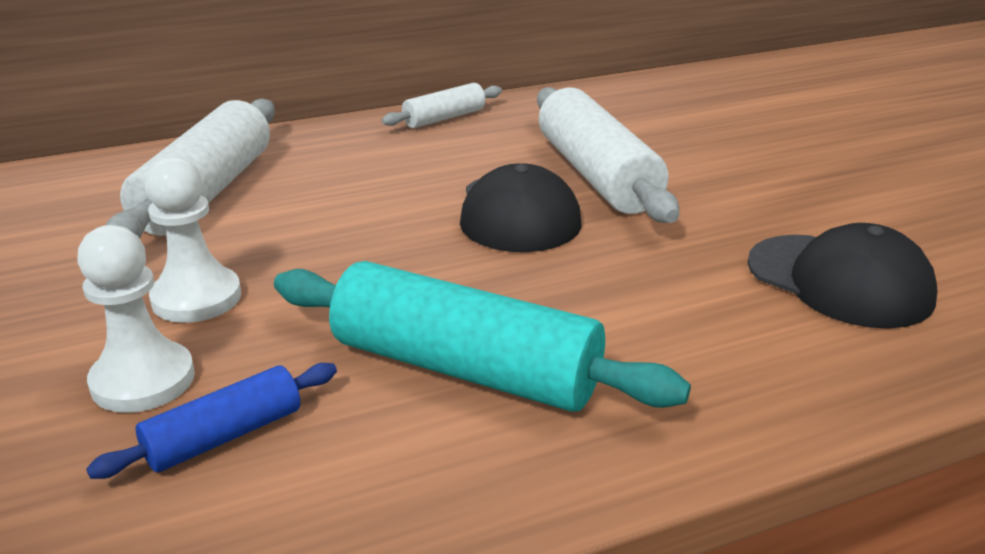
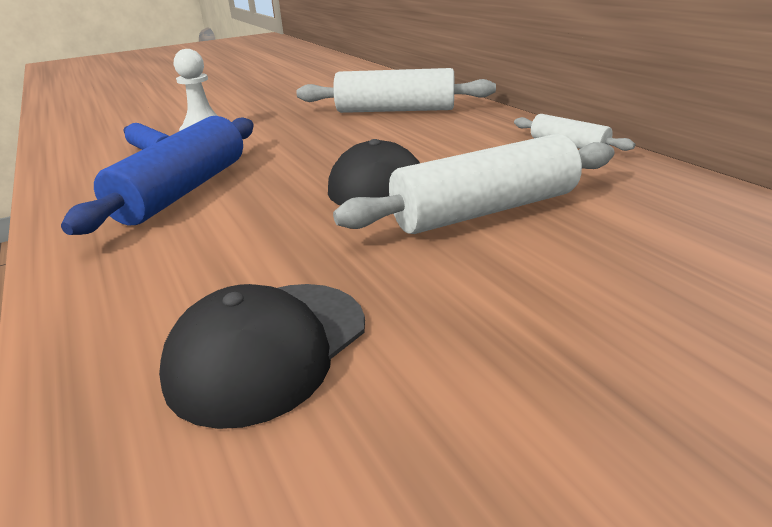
camera: 85 degrees right, 0 degrees up
(196, 298) = (274, 128): white pawn -> none
(465, 368) = (183, 191): turquoise rolling pin -> blue rolling pin

